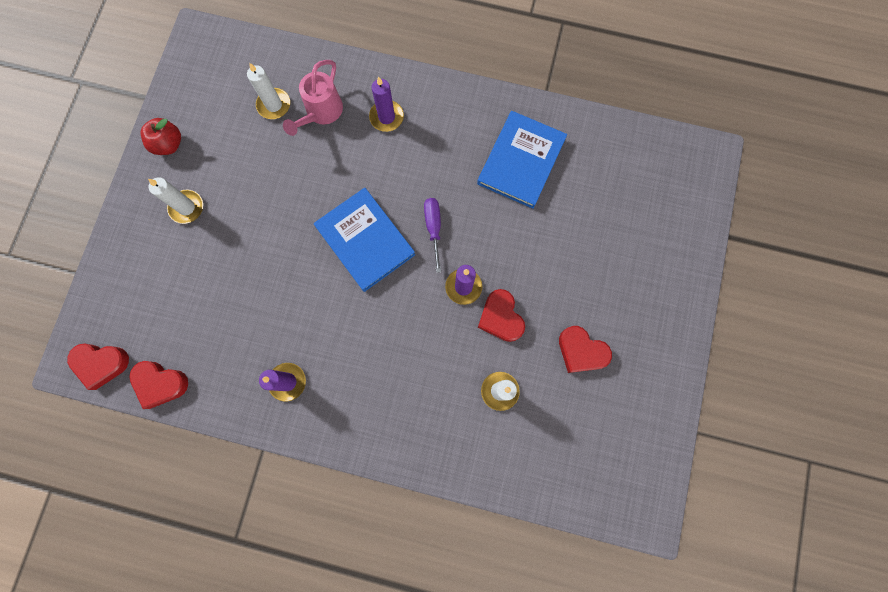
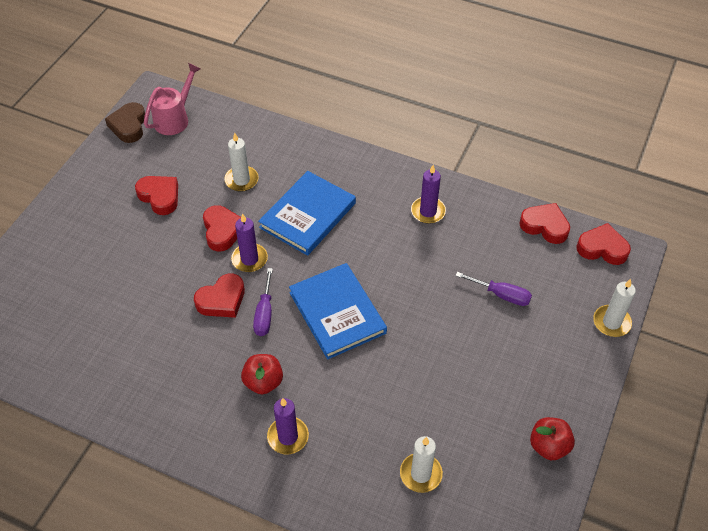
camera: 170 degrees left, 25 degrees down
(186, 207) = (525, 373): white candle -> white candle (611, 322)
(208, 287) = (501, 295): none -> purple screwdriver
(321, 113) = (364, 454): pink watering can -> pink watering can (175, 119)
(418, 161) = (263, 382): none -> red apple
(477, 236) = (222, 300): none -> red heart
(521, 161) = (151, 364): blue book -> blue book (308, 215)
(656, 453) = (129, 126): none -> brown heart

